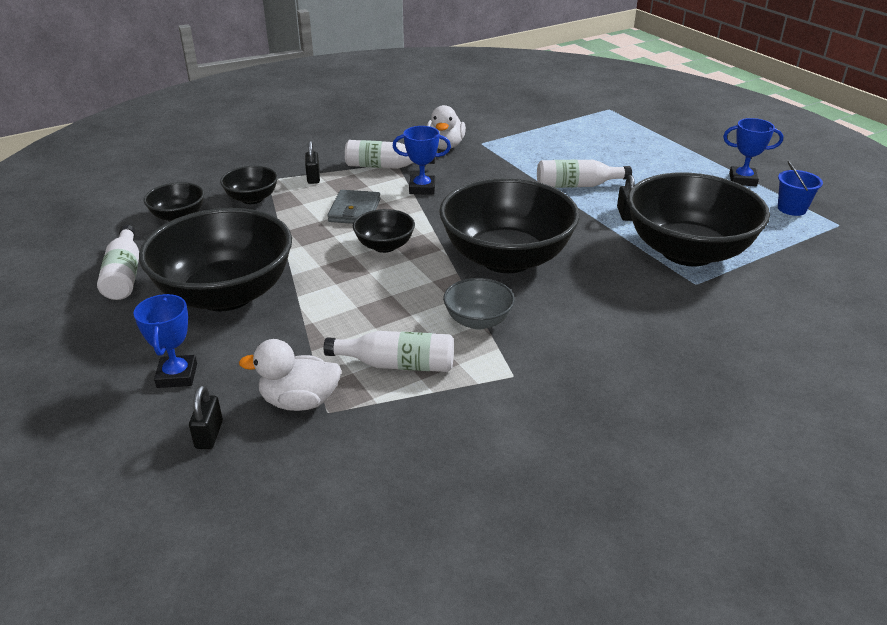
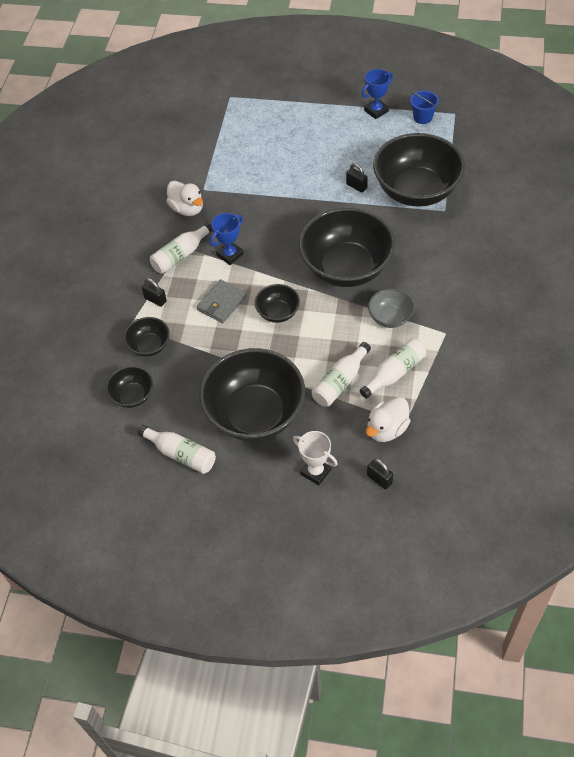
camera: 45 degrees left, 20 degrees up
(177, 375) = (315, 471): blue trophy -> white trophy
(354, 210) = (221, 303): grey wallet -> grey wallet turned 75 degrees clockwise
(577, 185) = (305, 183): white bottle -> white bottle (340, 382)

